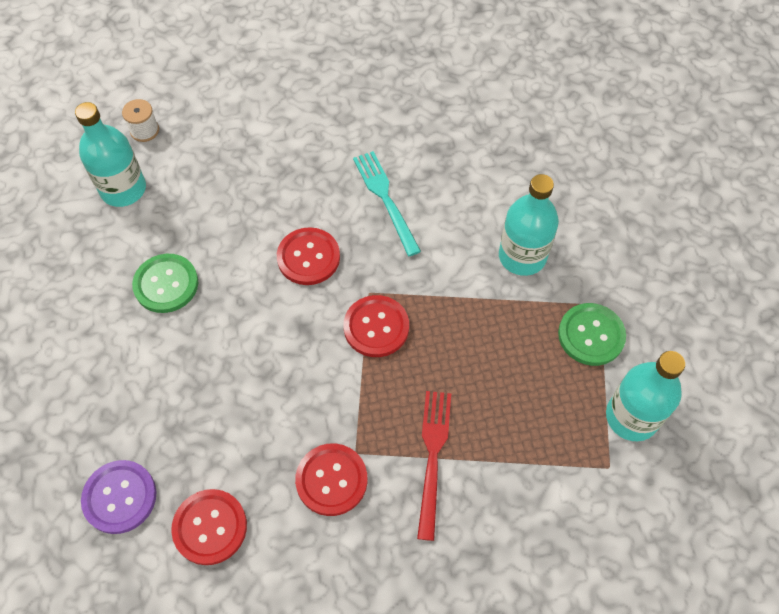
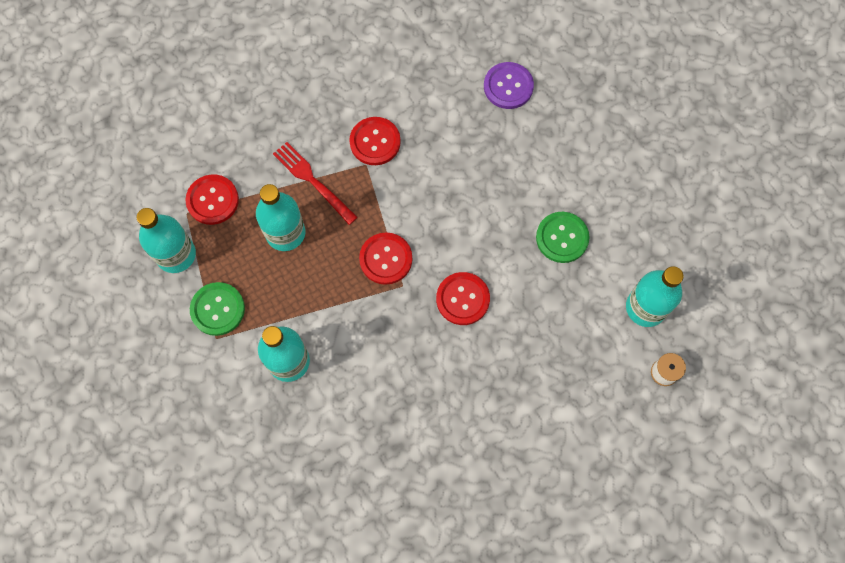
camera: 160 degrees right, 10 degrees up
(210, 527) = (441, 89): red button -> red button (212, 200)
(385, 198) = (422, 378): turquoise fork -> none
(432, 455) = (312, 180): red fork -> red fork turned 150 degrees clockwise
(487, 398) = (285, 233): none -> turquoise bottle

